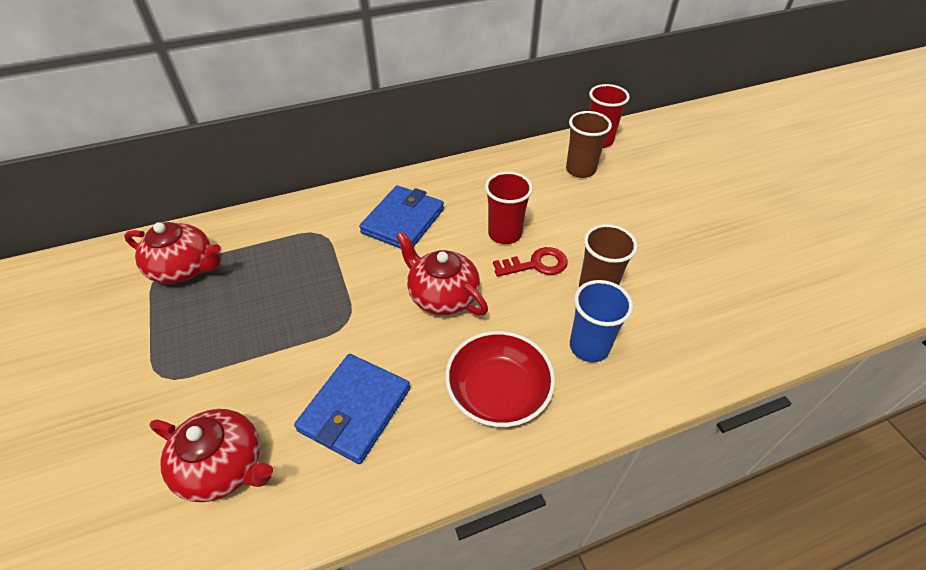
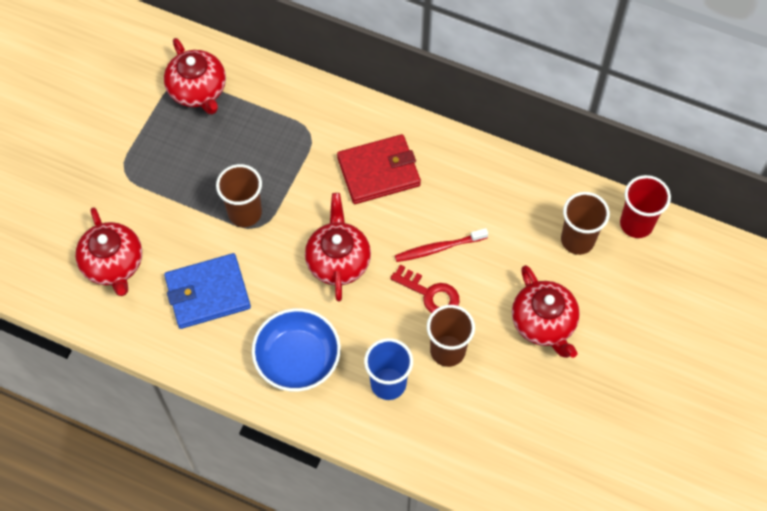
camera: 45 degrees right, 15 degrees up
(323, 321) = (245, 213): none -> brown cup
(403, 221) = (378, 171): blue wallet -> red wallet
(498, 392) = (297, 358): red bowl -> blue bowl
(504, 234) = (439, 248): red cup -> red toothbrush
(628, 224) = (544, 323): none -> red teapot

